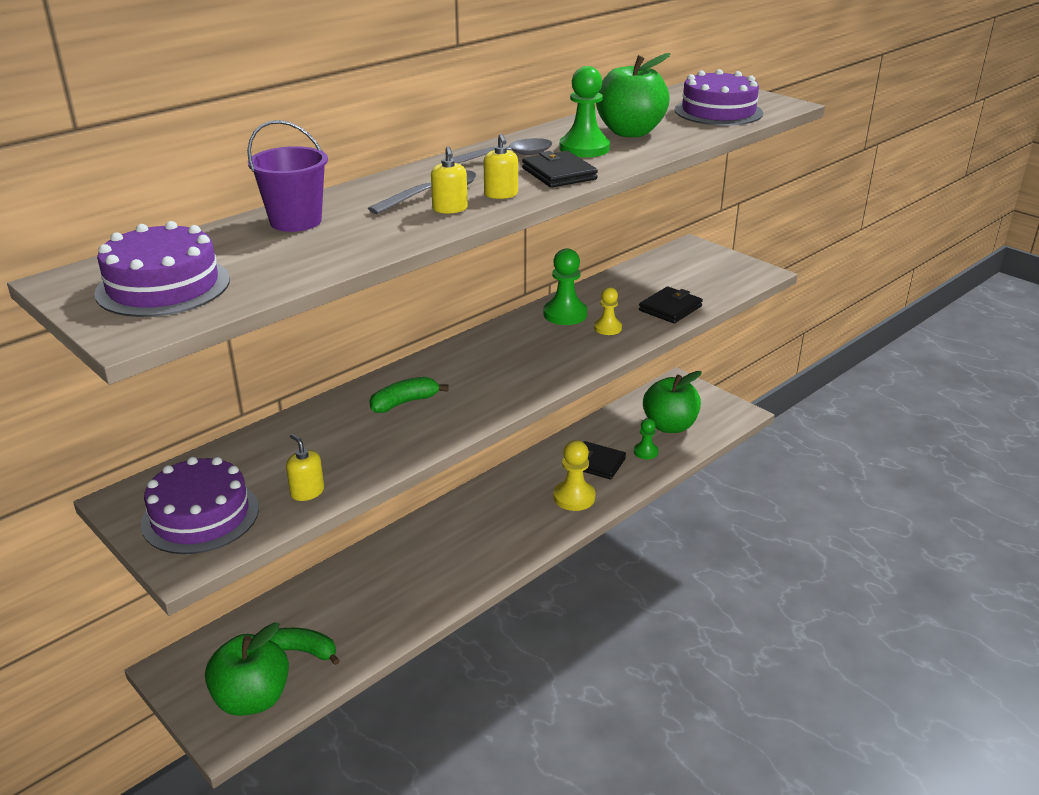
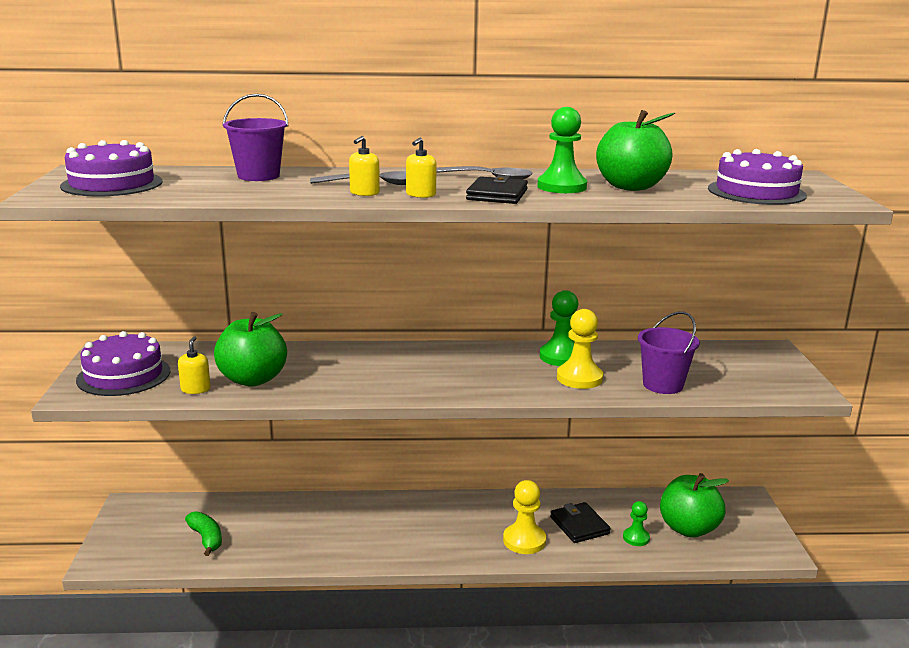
camera: 40 degrees right, 10 degrees down
(252, 699) = (142, 549): green apple -> green apple (253, 379)
(405, 402) = (343, 366): green banana -> none
(607, 328) = (579, 378): yellow pawn -> yellow pawn, size x1.61
(670, 308) = (663, 385): black wallet -> purple bucket

